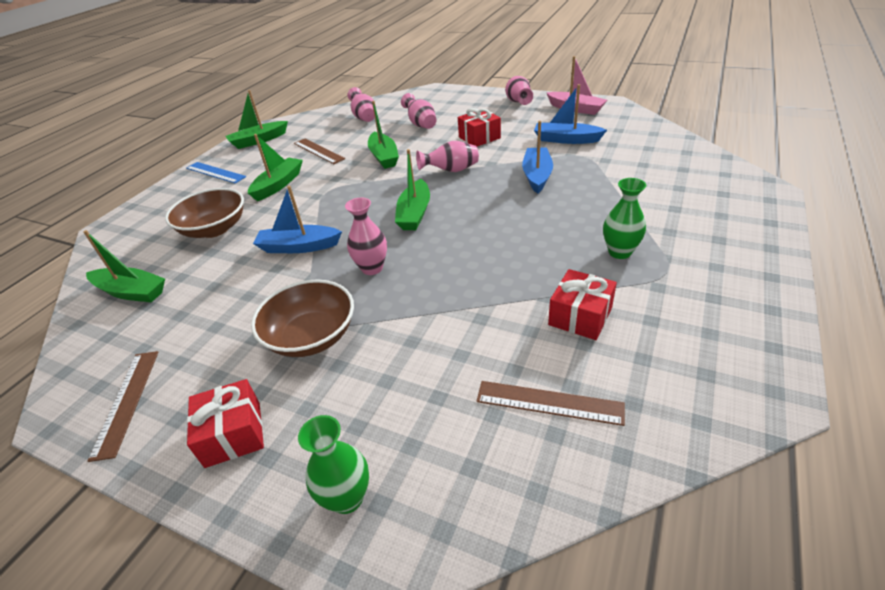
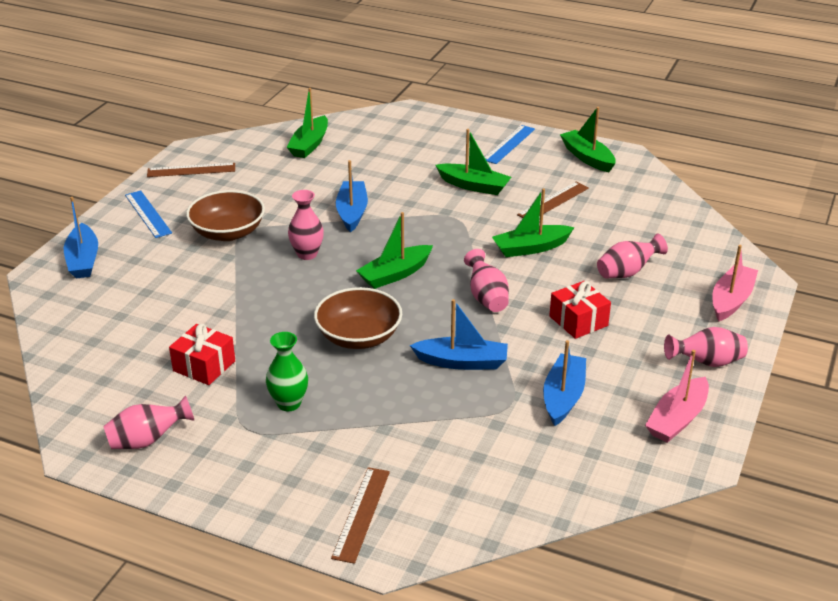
camera: 85 degrees right, 5 degrees down
(214, 229) = (394, 164): brown bowl -> brown bowl (359, 337)
(233, 434) = (148, 214): red gift -> blue ruler
(347, 498) = (83, 260): green vase -> blue boat
(364, 117) = (654, 225): pink vase -> pink vase (148, 440)
(414, 213) = (395, 274): green boat -> green boat turned 45 degrees counterclockwise
(453, 96) = (731, 300): none -> pink boat
(549, 402) = (120, 340): brown ruler -> brown ruler (361, 514)

